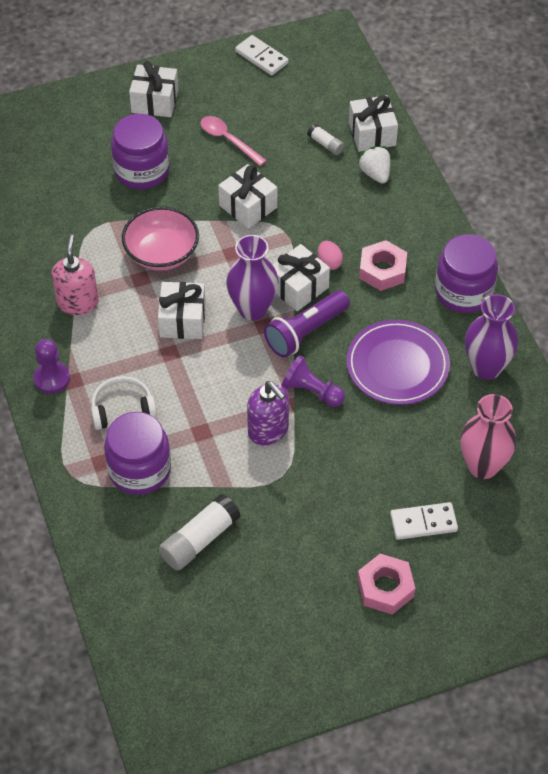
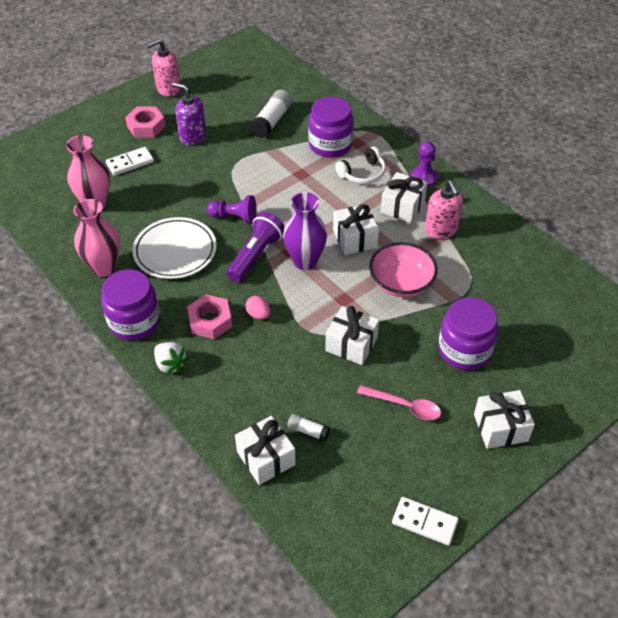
camera: 160 degrees right, 5 degrees down
(268, 430) = (255, 186): purple soap dispenser -> purple soap dispenser (192, 136)
(298, 287) = (276, 287): white gift -> white gift (402, 207)
(331, 662) = (168, 89): none -> pink soap dispenser
(375, 174) = (247, 412): white strawberry -> white strawberry (170, 364)
(397, 365) = (175, 251): purple plate -> white plate
(486, 368) = (104, 267): purple vase -> pink vase

